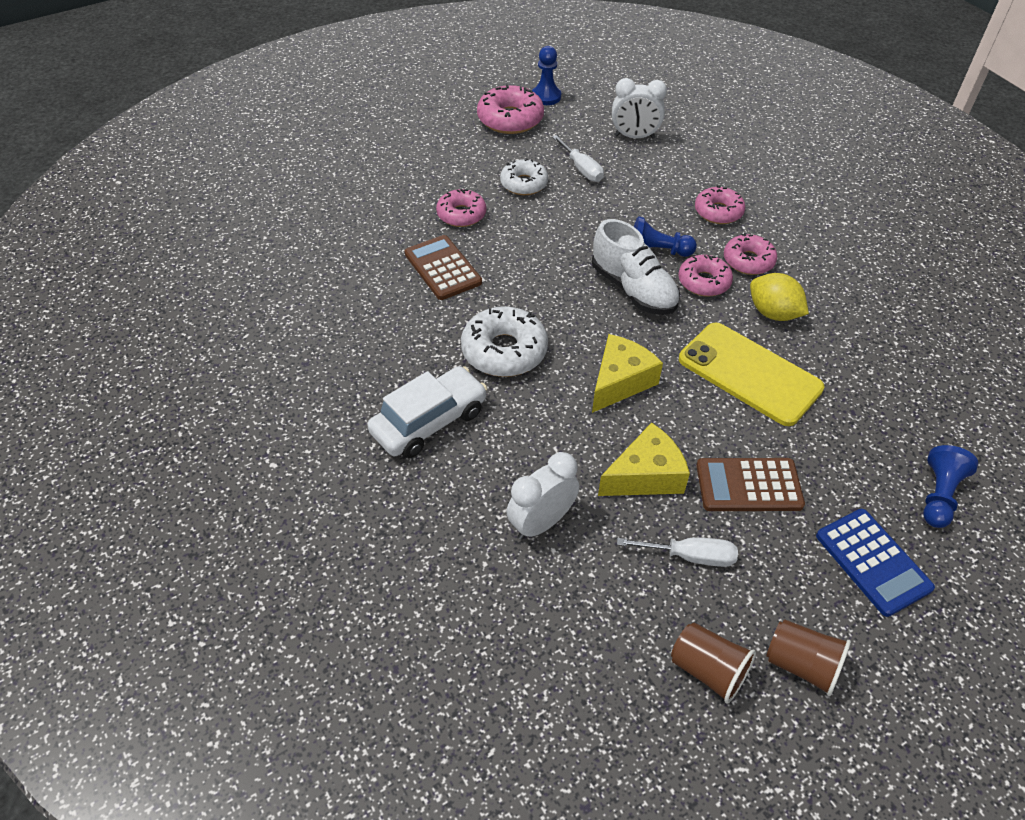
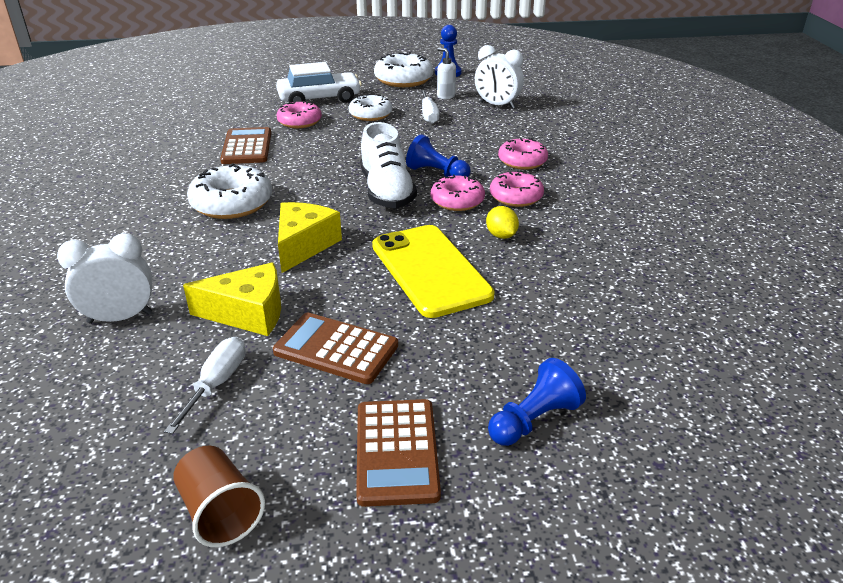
camera: 25 degrees right, 15 degrees down
(429, 421) = (119, 230): white car -> white car (319, 99)
(510, 119) = (403, 80): pink donut -> white donut
(574, 135) = (445, 96): none -> white soap dispenser
(620, 382) = (304, 245): yellow cheese -> yellow cheese turned 45 degrees counterclockwise
(690, 556) = (217, 384): white screwdriver -> white screwdriver turned 105 degrees counterclockwise
(708, 670) = (124, 479): brown cup -> none
(773, 313) = (501, 235): yellow lemon -> yellow lemon, size x0.65
(872, 562) = (396, 451): blue calculator -> brown calculator

